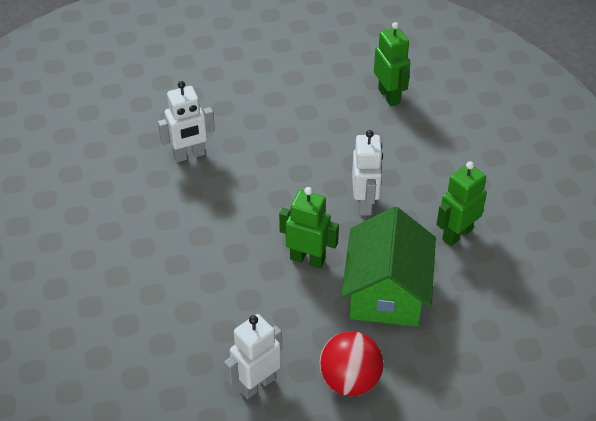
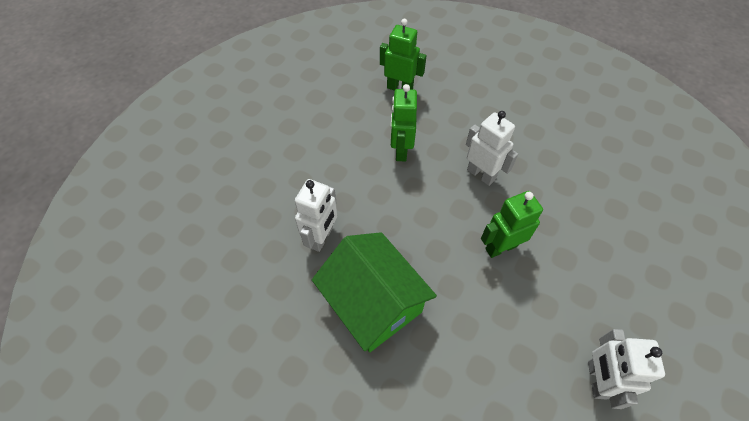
camera: 45 degrees left, 10 degrees up
(350, 380) = (638, 313): red ball -> none
(386, 292) = (573, 226): green house -> green house (373, 303)
(457, 234) = (555, 151): green robot -> green robot (400, 150)

